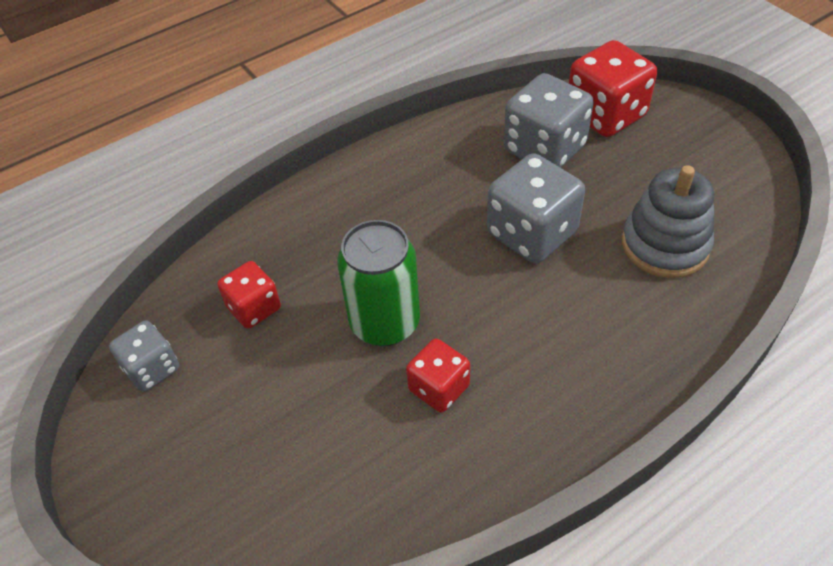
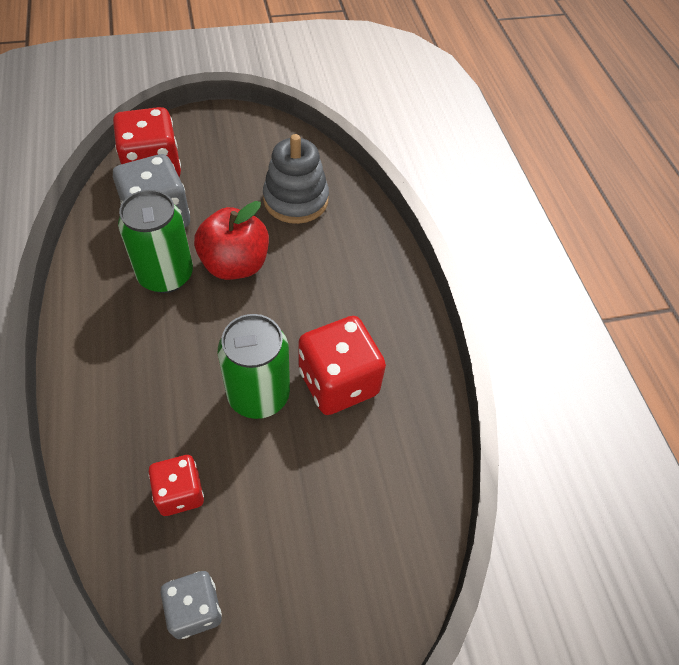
camera: 75 degrees left, 5 degrees up
(439, 388) = (338, 382): red dice -> red dice, size x1.70
(479, 188) = (166, 275): none -> green can
(531, 233) = (235, 264): grey dice -> red apple

